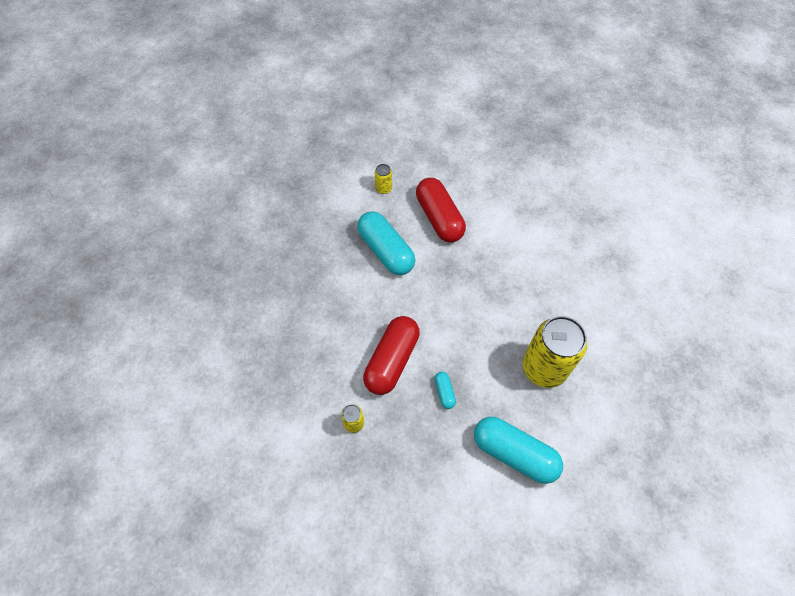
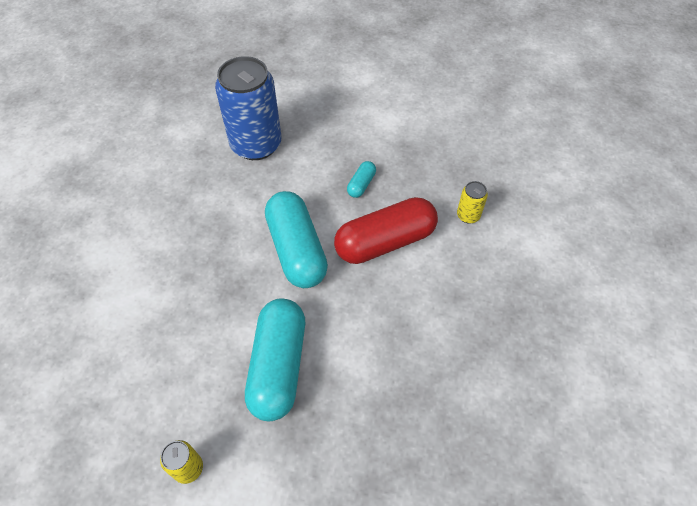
camera: 140 degrees left, 5 degrees down
(439, 218) = (172, 359): red capsule -> none
(514, 453) = (349, 112): turquoise capsule -> turquoise capsule (296, 250)
(544, 368) = (256, 145): yellow can -> blue can

